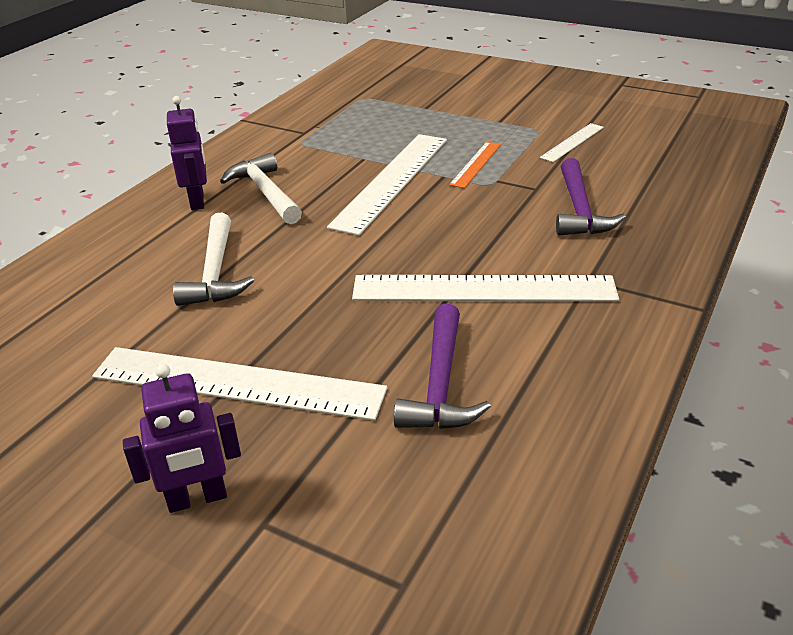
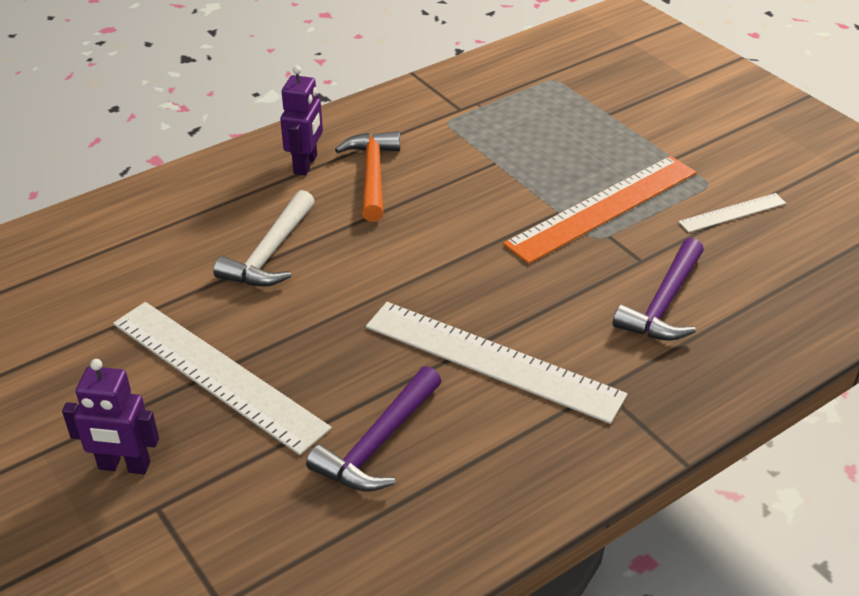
camera: 25 degrees right, 5 degrees up
(265, 192) = (372, 175): white hammer -> orange hammer
(391, 181) = (501, 201): white ruler -> none
(476, 164) = (603, 208): orange ruler -> orange ruler, size x2.02

